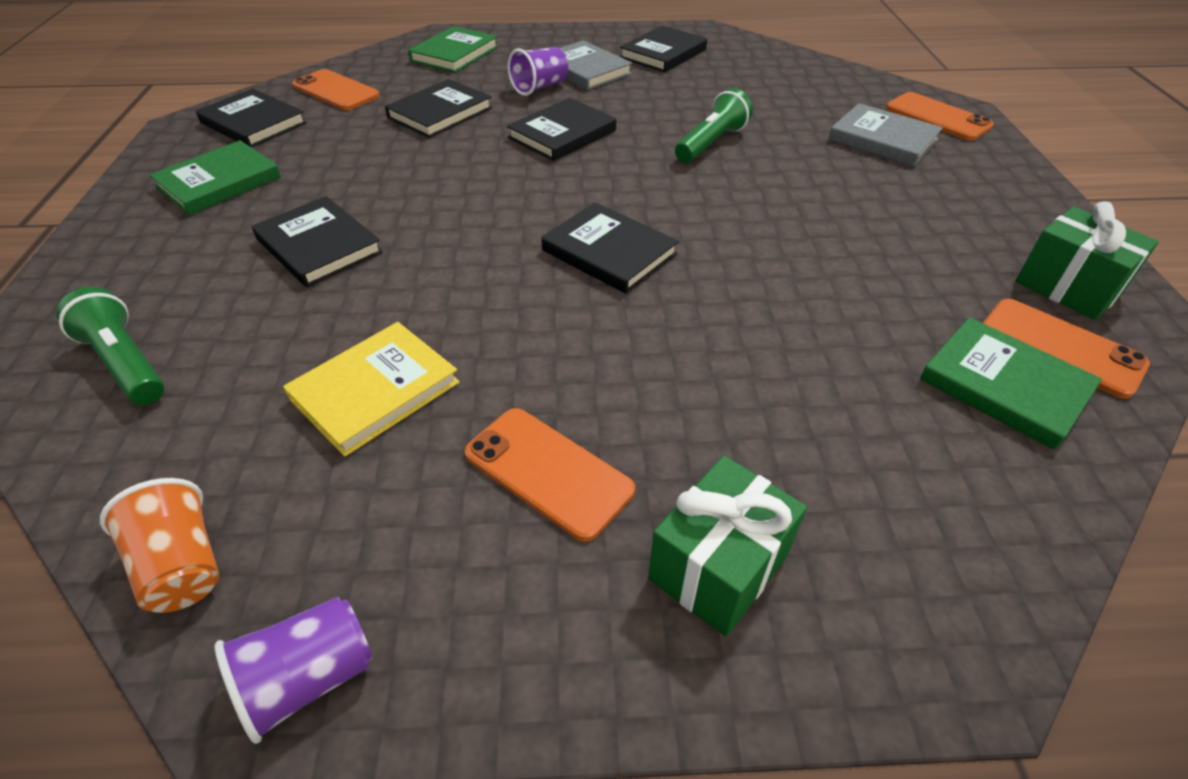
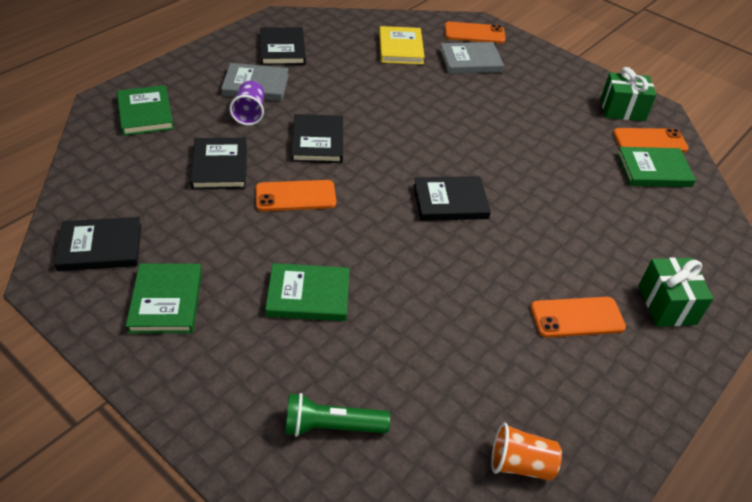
camera: 50 degrees left, 0 degrees up
(308, 679) = (620, 449): purple cup -> none
(319, 246) = (308, 295): black book -> green book
(336, 91) = (113, 188): orange phone -> orange phone (295, 196)
(375, 391) = (466, 341): yellow book -> yellow book (400, 48)
(711, 143) = (400, 105): green flashlight -> none

